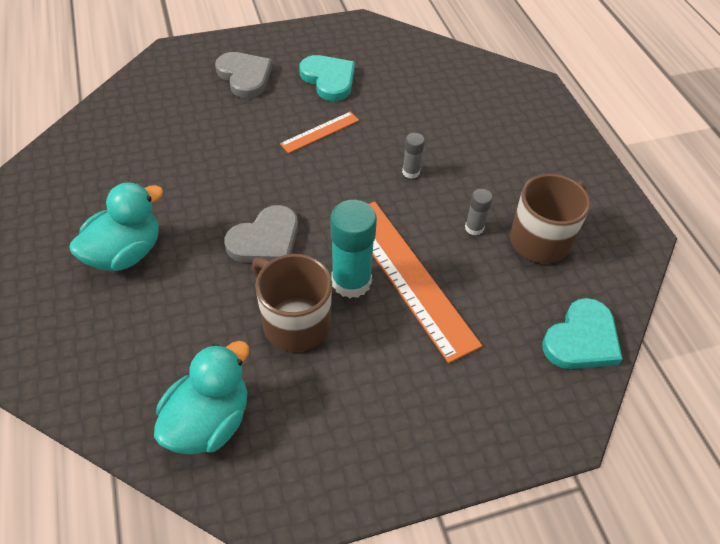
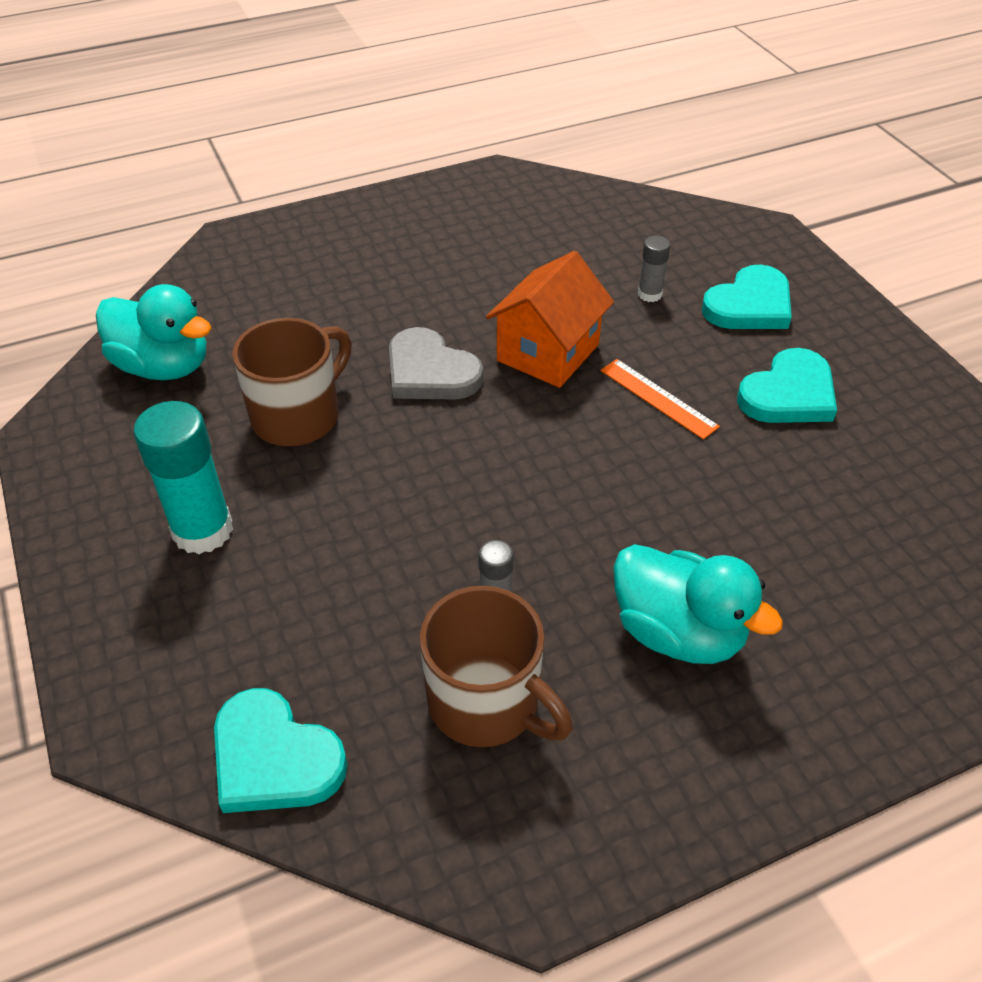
camera: 85 degrees right, 5 degrees down
(126, 253) = (391, 265): turquoise duck -> turquoise duck (678, 632)
(245, 76) = (749, 305): grey heart -> turquoise heart
(263, 175) = (548, 352): none -> orange house
(351, 282) = (368, 462): turquoise glue stick -> turquoise glue stick (203, 530)
(408, 276) = (384, 523): orange ruler -> none
(411, 172) = (603, 513): grey glue stick -> grey glue stick (650, 294)

